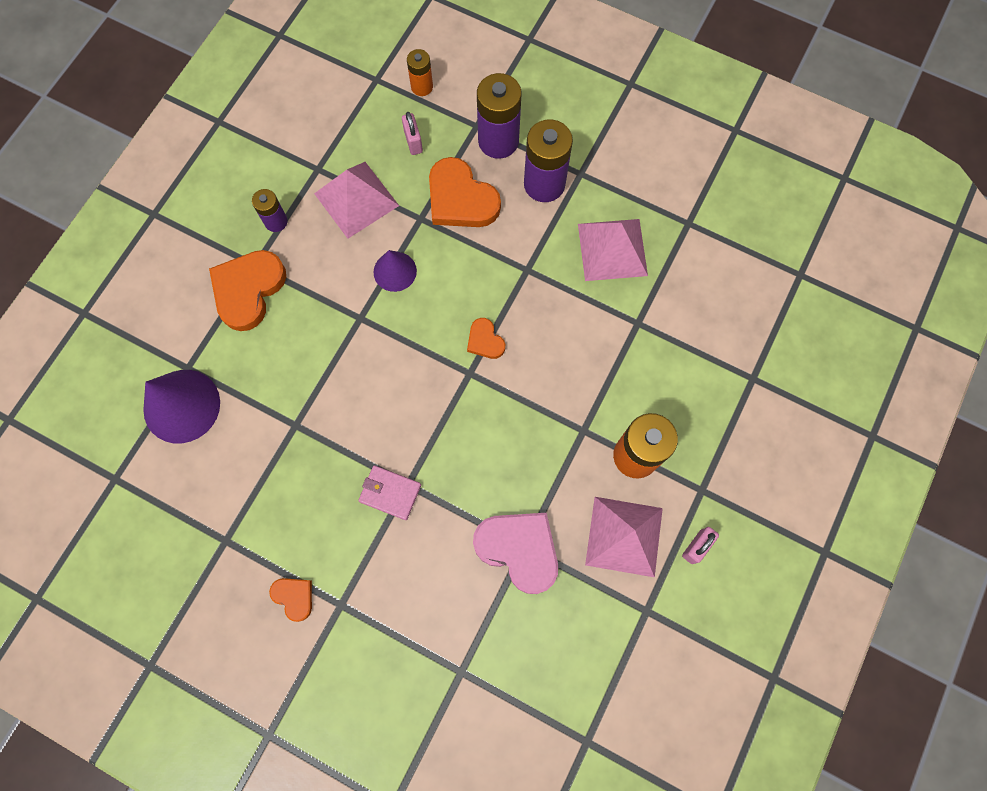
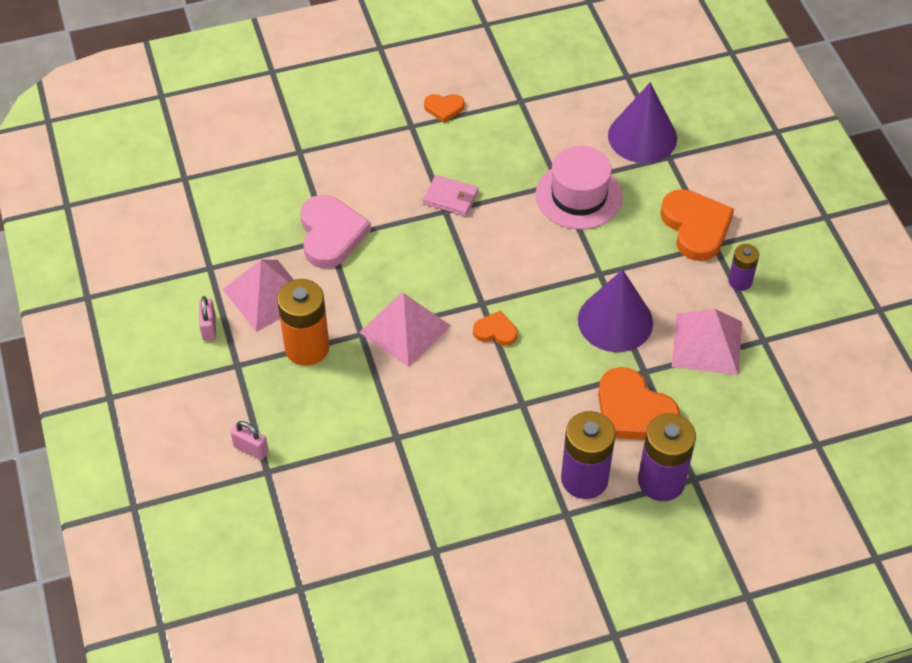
camera: 135 degrees right, 20 degrees down
(294, 398) = (579, 196): none -> pink hat
(390, 493) = (450, 198): pink wallet -> pink wallet turned 45 degrees clockwise
(395, 271) = (615, 321): purple cone -> purple cone, size x1.69
(413, 142) = (723, 421): pink padlock -> pink padlock (251, 449)
(422, 87) = (775, 470): orange battery -> none
(460, 199) = (633, 411): orange heart -> orange heart turned 135 degrees counterclockwise
(519, 549) = (331, 234): pink heart -> pink heart turned 90 degrees counterclockwise
(612, 249) = (474, 474): pink pyramid -> pink pyramid (405, 328)

